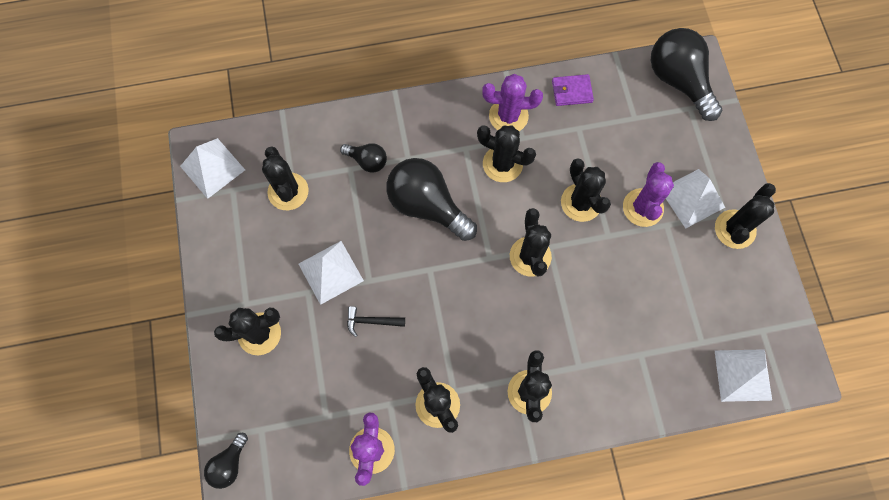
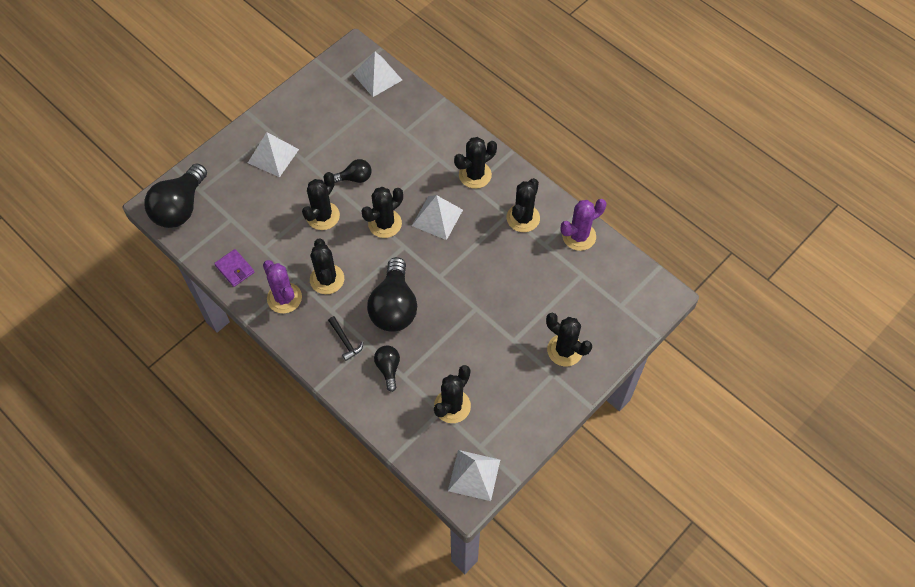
camera: 125 degrees left, 10 degrees down
(229, 464) = (655, 308): black light bulb -> black light bulb (355, 178)
(330, 272) = (489, 336): white pyramid -> white pyramid (437, 217)
(371, 321) = (502, 288): black hammer -> black hammer (345, 341)
(643, 207) = (300, 179): purple cactus -> none
(735, 229) = (280, 123): black cactus -> none

